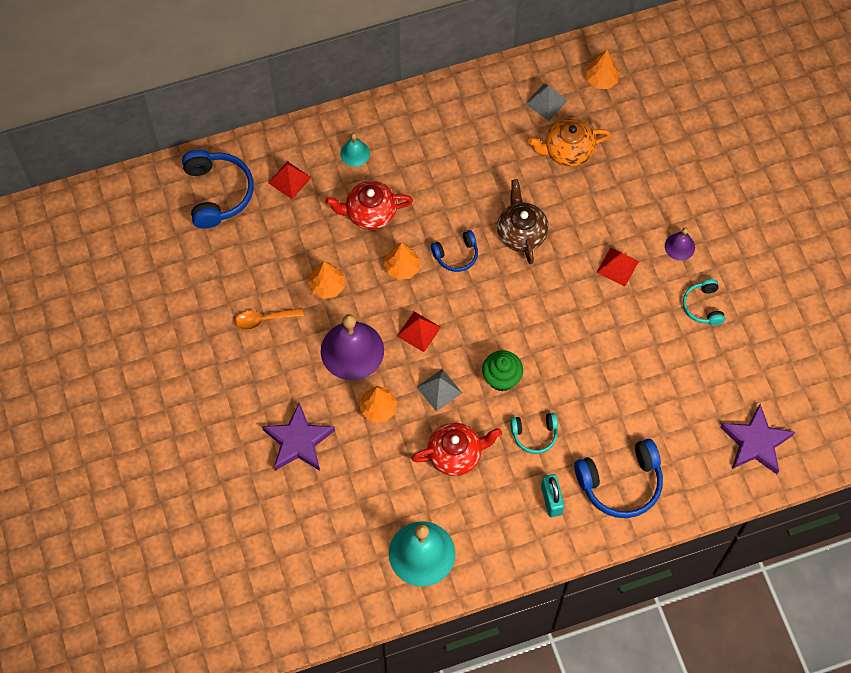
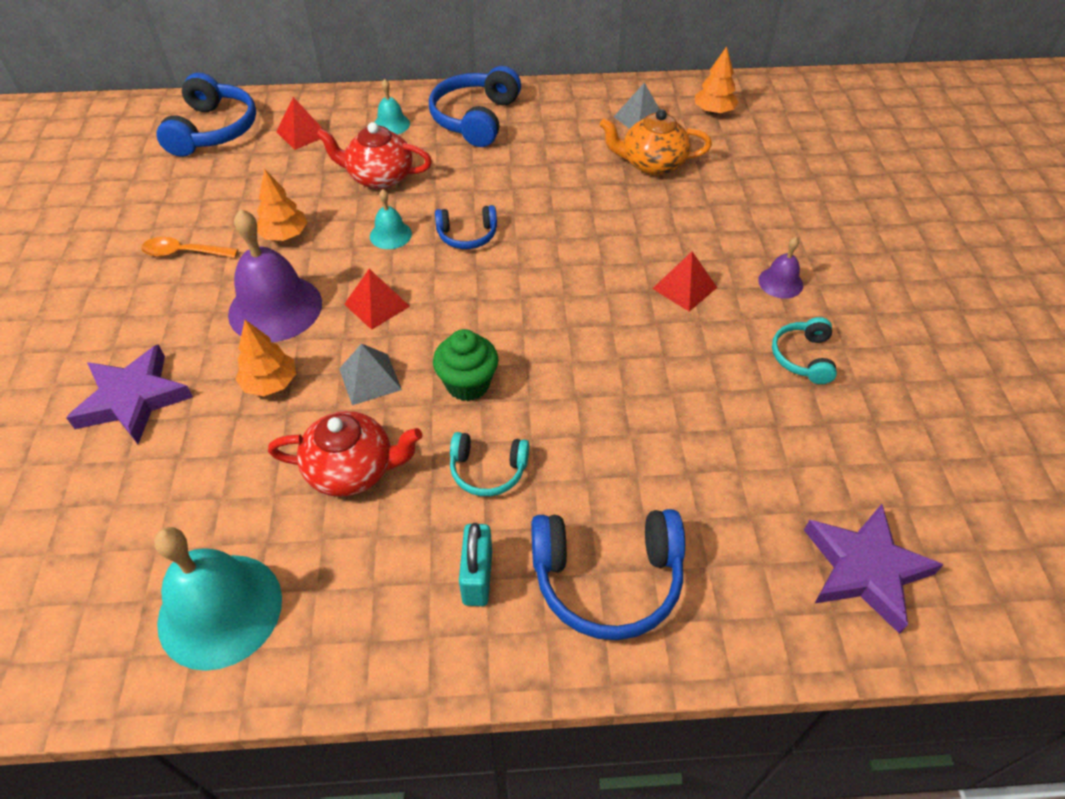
camera: 15 degrees right, 15 degrees down
(402, 267) = (390, 235): orange tree -> turquoise bell
(418, 131) = (475, 119): none -> blue headphones
(521, 233) = (563, 229): brown teapot -> none

